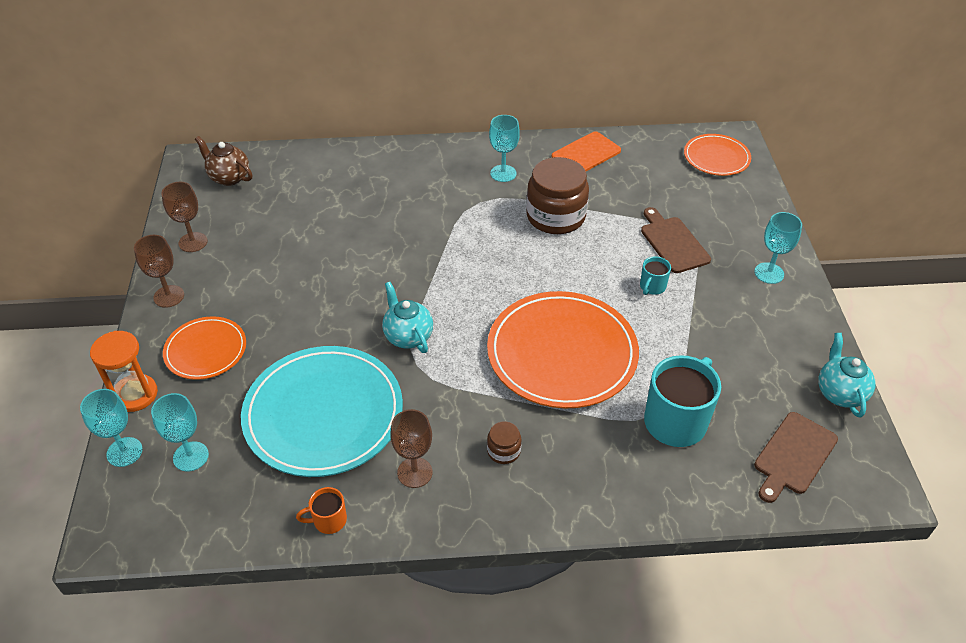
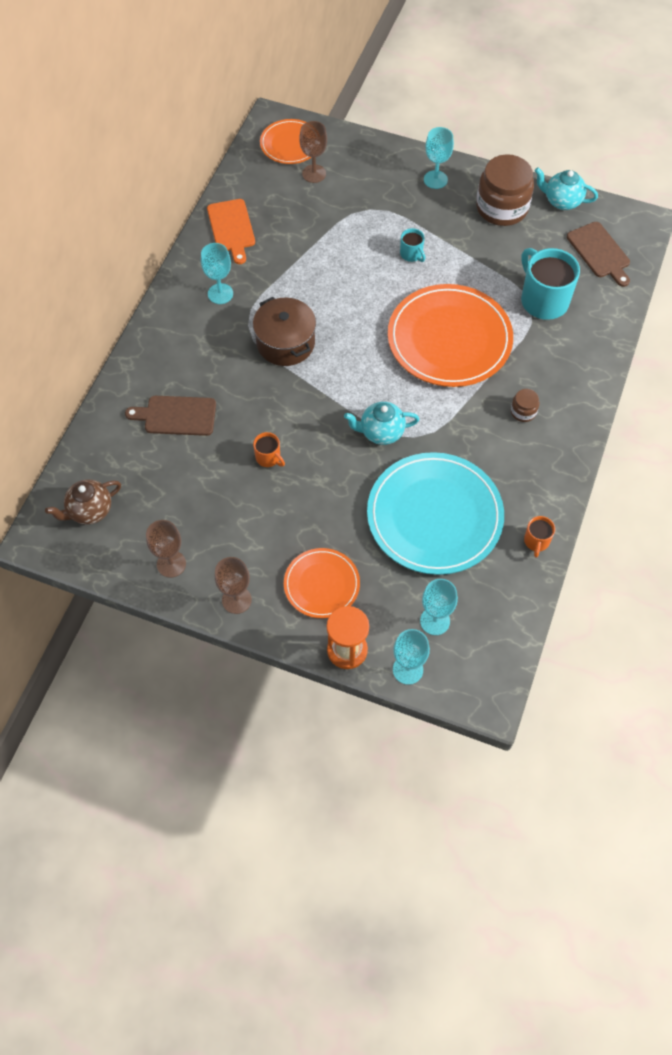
camera: 65 degrees left, 15 degrees up
(335, 265) = (268, 458): none -> orange mug
(414, 472) = (518, 473): brown goblet -> brown goblet (314, 173)
(475, 233) = (285, 343): none -> brown pot
(555, 216) = (298, 280): brown jar -> brown jar (502, 208)
(673, 242) = (372, 219): brown cutting board -> brown cutting board (176, 415)

